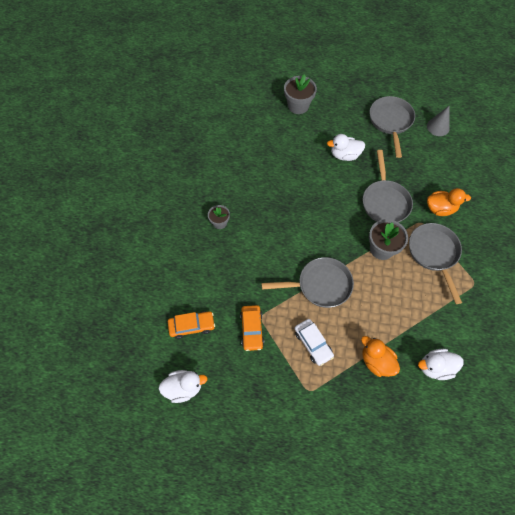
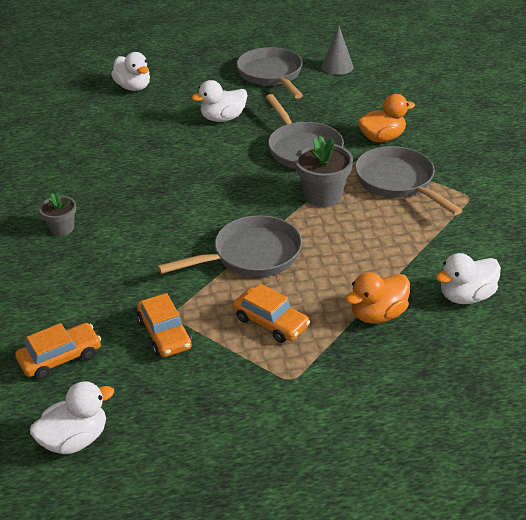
camera: 20 degrees left, 25 degrees down
(298, 106) = (133, 87): grey flower pot -> white duck
(313, 343) = (271, 322): white car -> orange car
(376, 361) = (378, 314): orange duck -> orange duck turned 60 degrees counterclockwise

